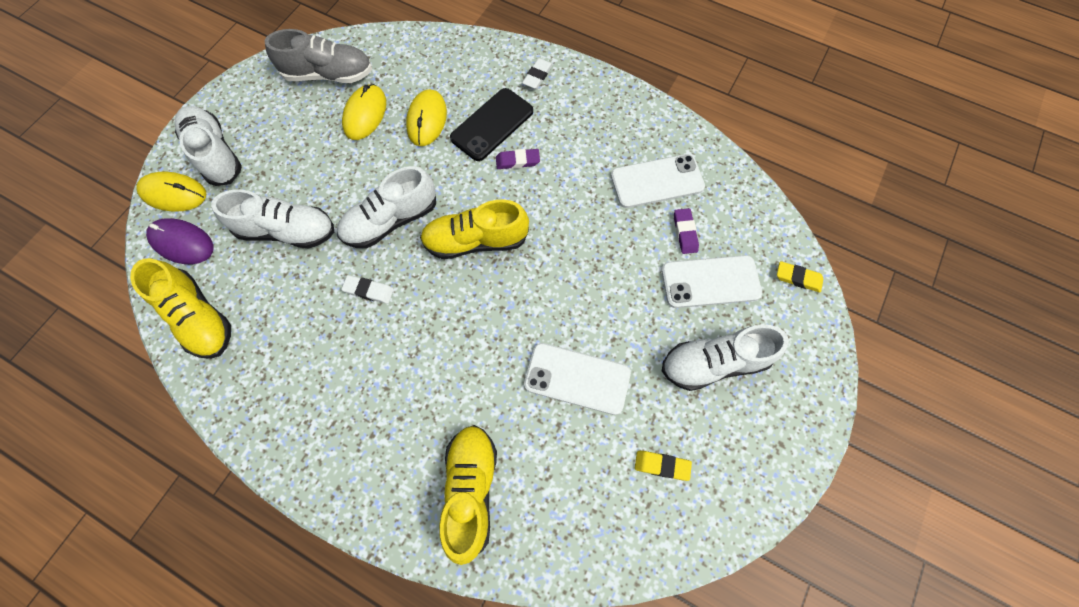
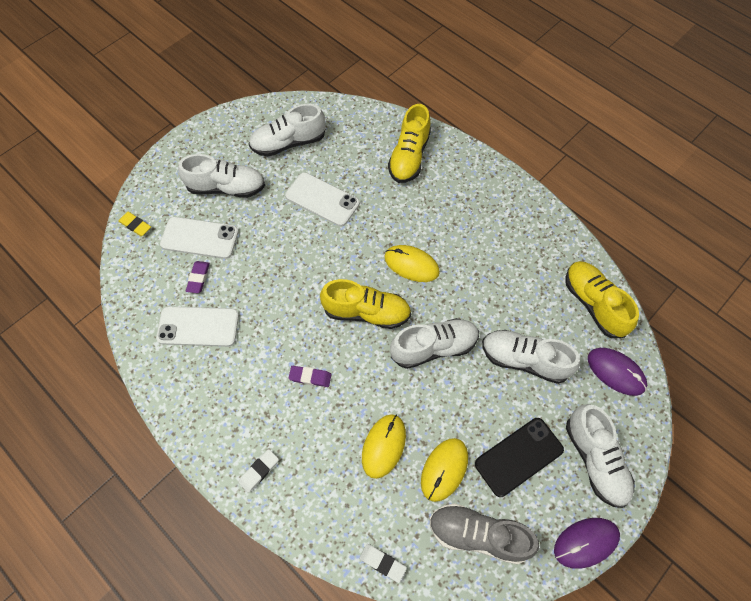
camera: 165 degrees left, 5 degrees down
(173, 193) = (630, 424): yellow mouse -> yellow mouse (411, 265)
(231, 89) = (586, 542): none -> purple mouse
(369, 291) = (459, 293): white eraser -> white eraser (382, 563)
(492, 125) = (322, 423): black phone -> black phone (519, 457)
(662, 465) = (288, 143): yellow eraser -> white shoe

